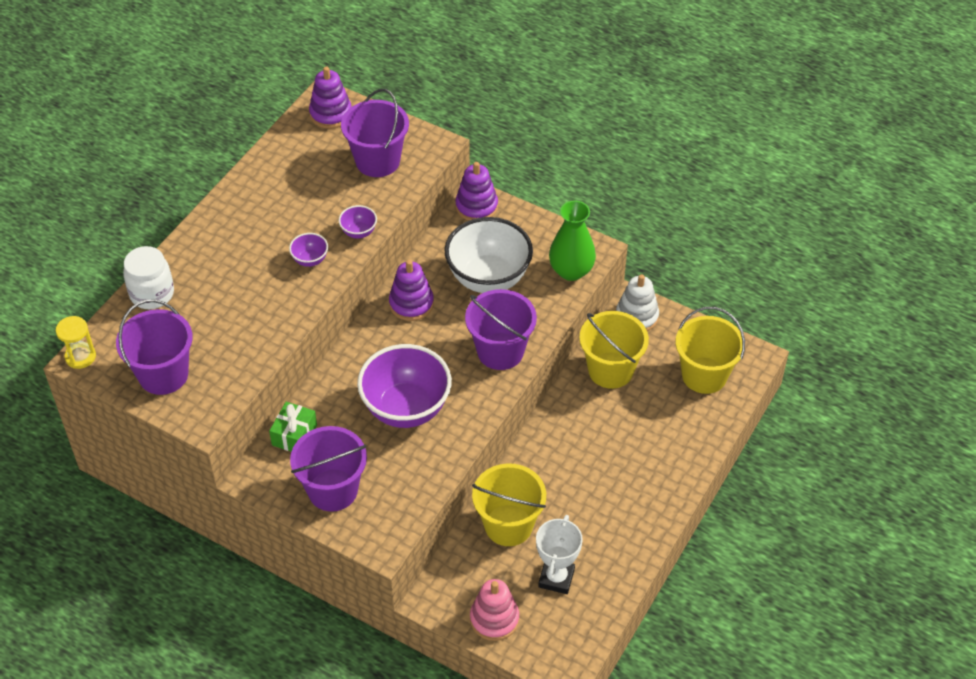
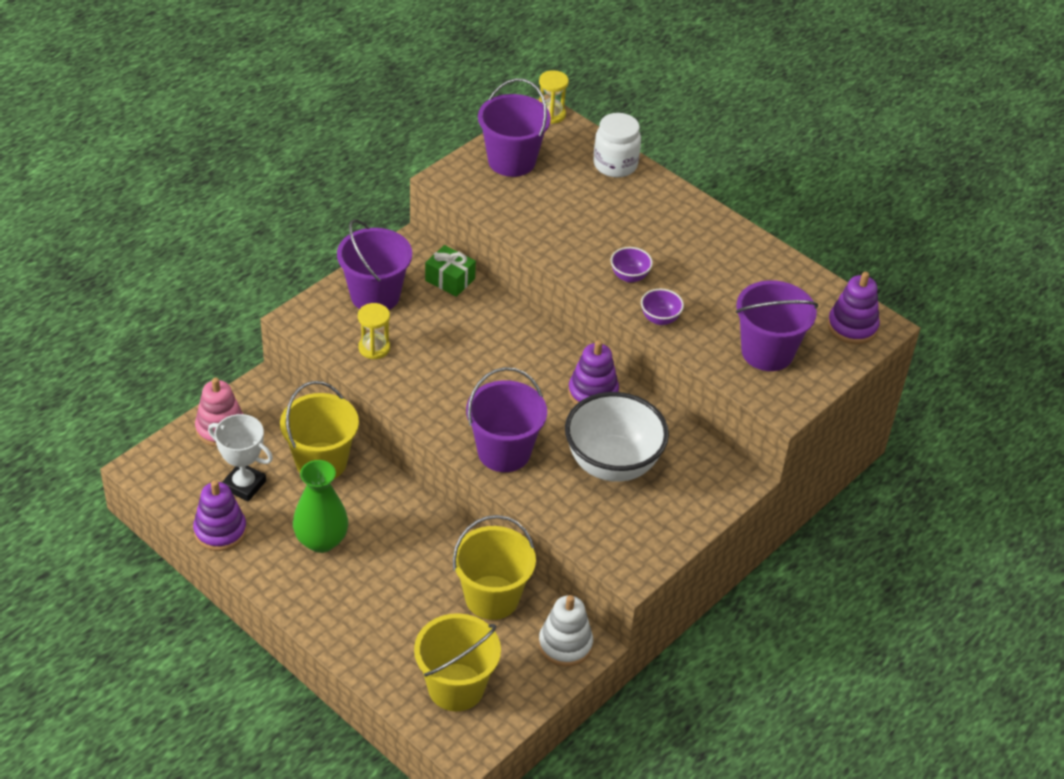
camera: 100 degrees right, 5 degrees down
(404, 473) = (374, 348): none -> yellow hourglass
(406, 409) = (453, 363): purple bowl -> none
(476, 206) = (728, 477): purple stacking toy -> purple stacking toy (220, 531)
(571, 271) = (604, 541): green vase -> green vase (321, 540)

